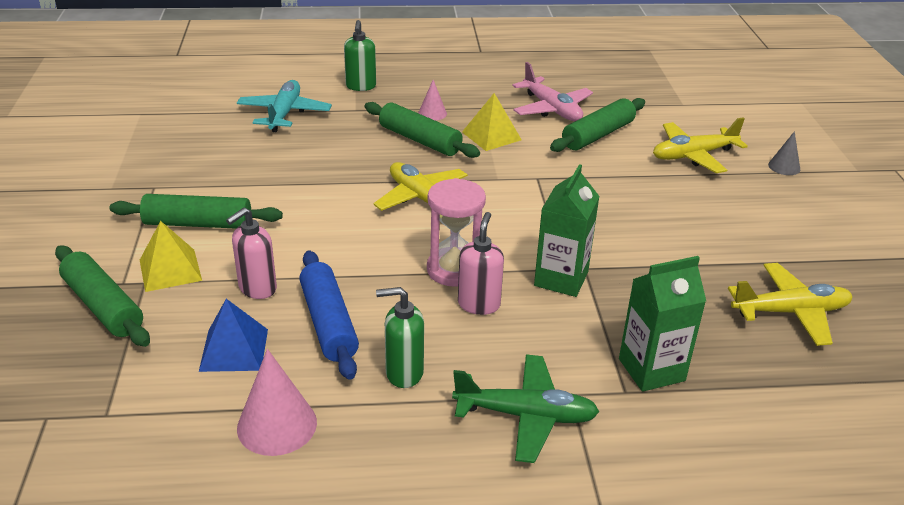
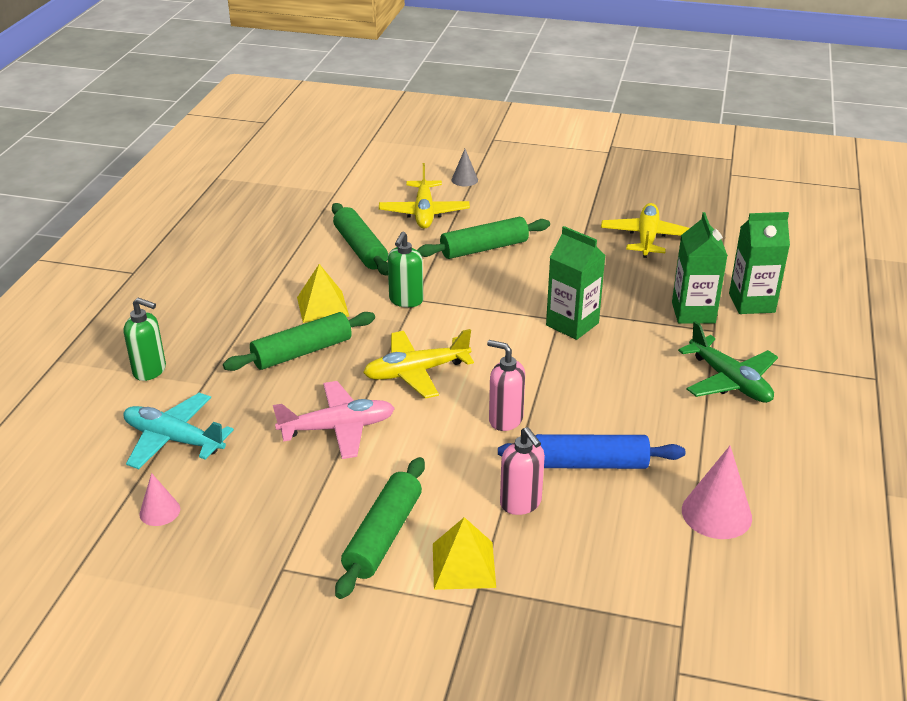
camera: 70 degrees left, 0 degrees up
(103, 306) = (510, 623): green rolling pin -> green rolling pin (484, 248)
(234, 349) = (610, 529): blue pyramid -> none
(403, 373) = (668, 431): green soap dispenser -> green soap dispenser (406, 300)
(432, 113) = (251, 333): pink cone -> pink cone (159, 511)
(454, 270) = (538, 377): pink hourglass -> none
(479, 304) = (591, 374): pink soap dispenser -> pink soap dispenser (505, 419)
(525, 415) = (729, 381): green plane -> green plane turned 120 degrees clockwise
(552, 109) = (294, 260): pink plane -> pink plane (338, 428)
(715, 423) = (751, 303): none -> green carton

